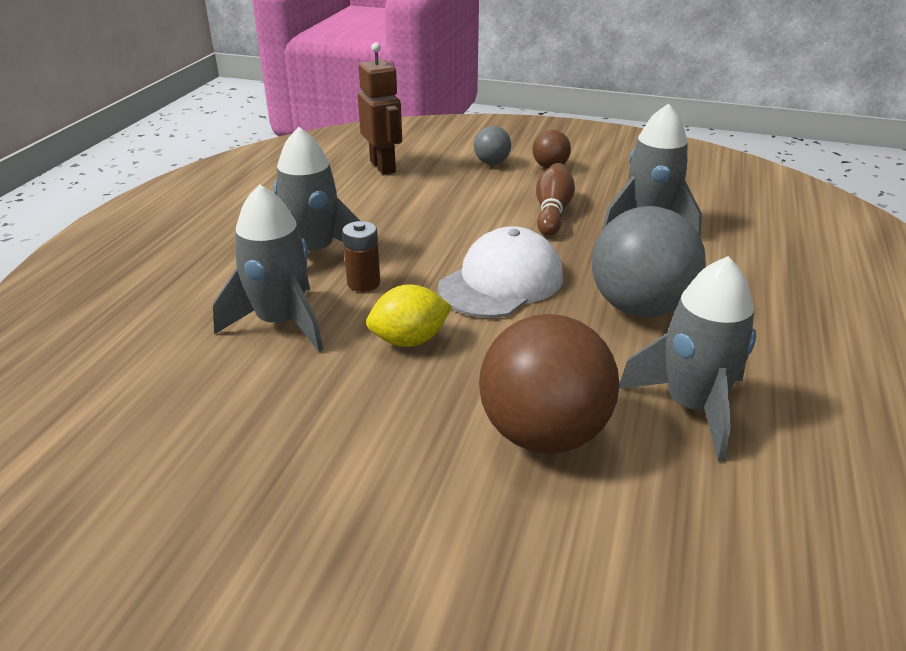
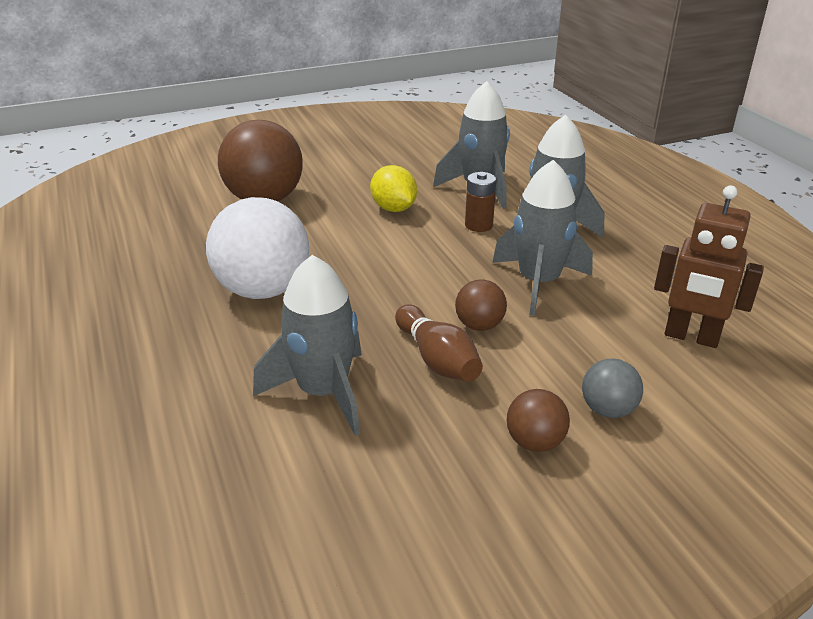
camera: 140 degrees right, 0 degrees up
(409, 340) = (393, 209): yellow lemon -> yellow lemon turned 60 degrees counterclockwise
(496, 217) = (479, 325): none -> brown ball
(501, 282) = (389, 266): white cap -> none
(639, 308) = (263, 290): grey ball -> white ball
(692, 407) = (187, 241): grey rocket -> grey rocket (538, 283)

